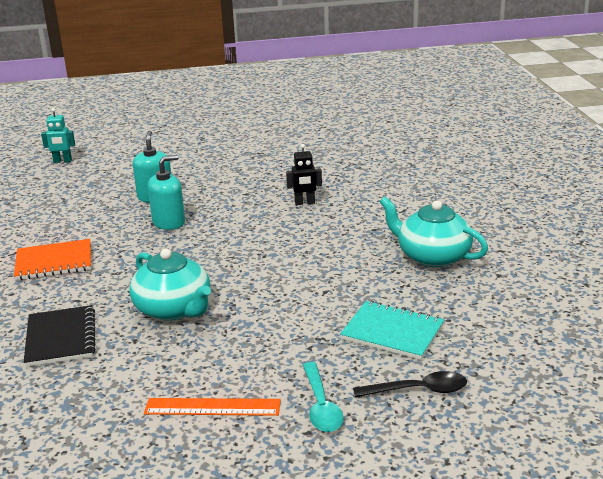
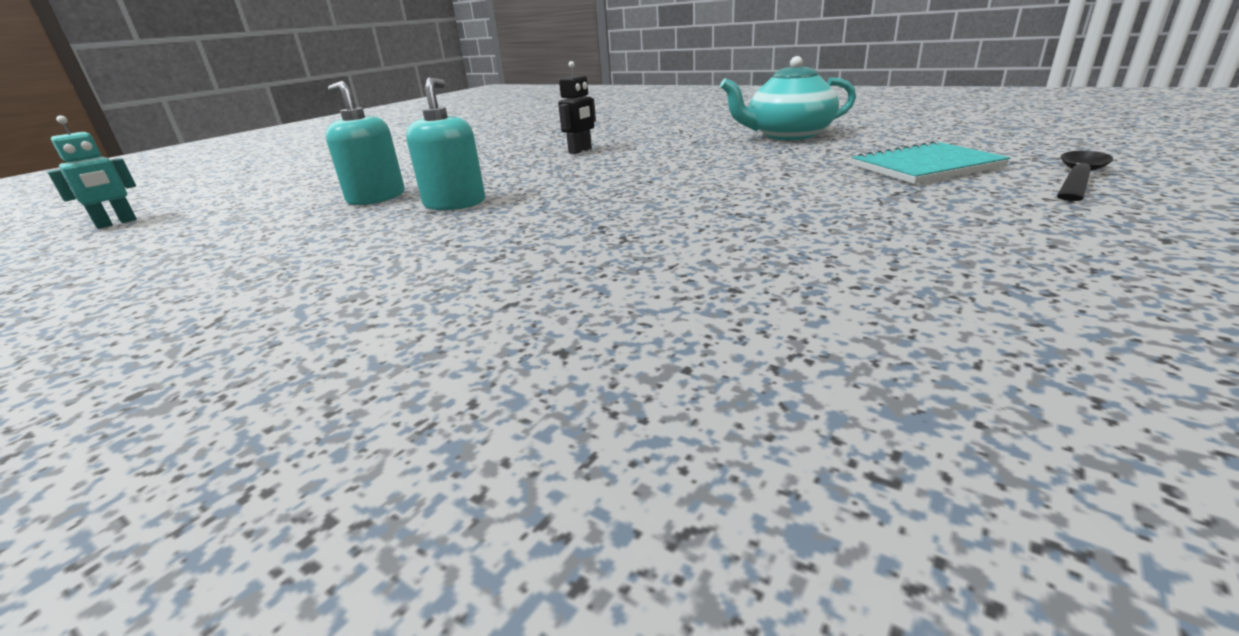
camera: 45 degrees left, 0 degrees up
(54, 262) = (346, 292): orange notebook -> none
(61, 338) = (613, 351): black notebook -> none
(174, 309) = (686, 244): turquoise teapot -> none
(212, 407) = (1042, 279): orange ruler -> none
(321, 405) = (1087, 220): turquoise spoon -> none

